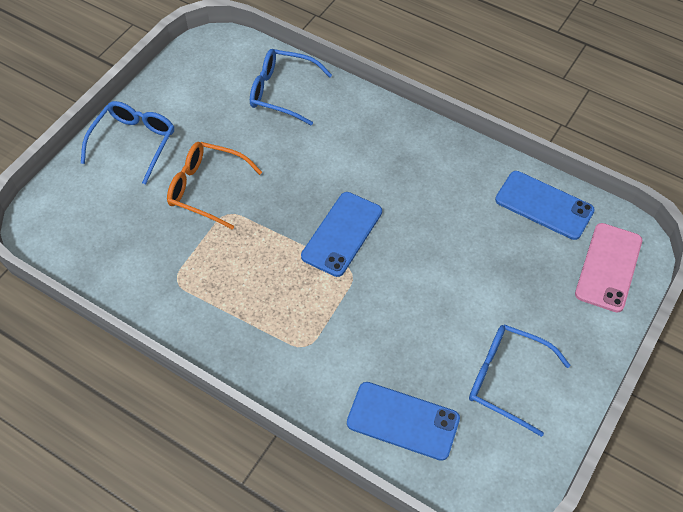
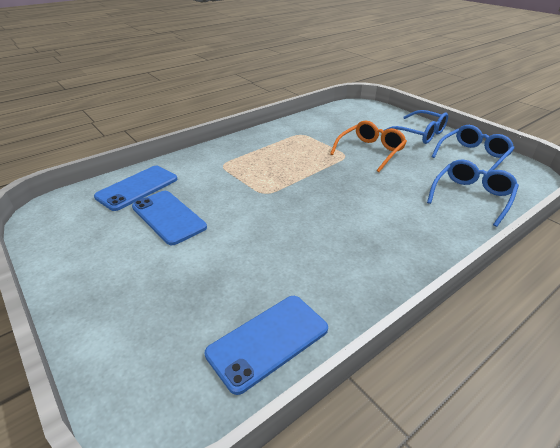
camera: 110 degrees right, 20 degrees down
(342, 234) = (303, 195): blue phone -> blue phone (168, 217)
(506, 379) = (113, 242): blue glasses -> blue glasses (473, 156)
(608, 267) = (148, 370): pink phone -> none

